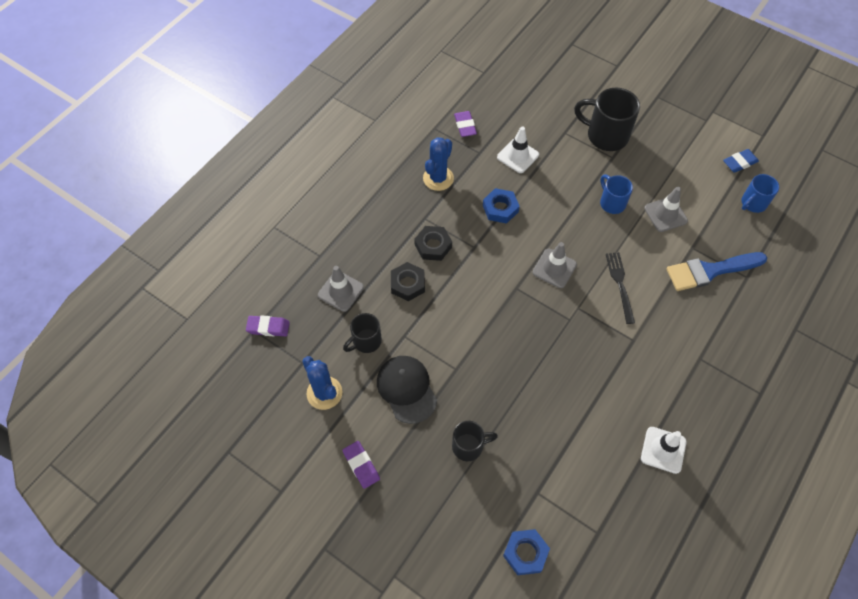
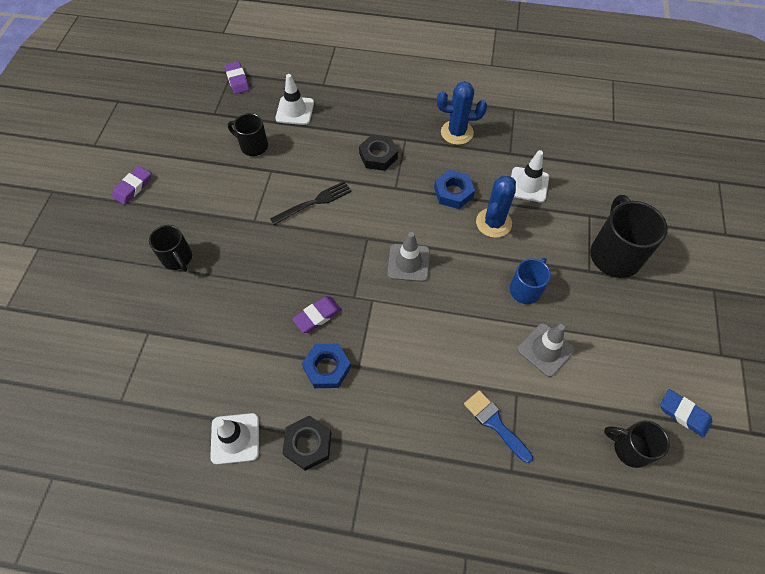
camera: 65 degrees right, 0 degrees up
(324, 393) = (191, 138): blue cactus -> blue cactus (493, 223)
(340, 291) = (295, 111): grey traffic cone -> white traffic cone
(406, 389) = (218, 191): black cap -> none
(407, 284) = (326, 153): black nut -> black nut (308, 444)
(465, 126) = (534, 130): purple eraser -> purple eraser (317, 316)
(525, 553) = (83, 342): blue nut -> blue nut (327, 368)
(620, 284) = (423, 331): black fork -> black fork (314, 202)
(710, 271) = (495, 423): blue brush -> blue brush, size x0.62
(753, 203) = (630, 448): blue mug -> black mug

